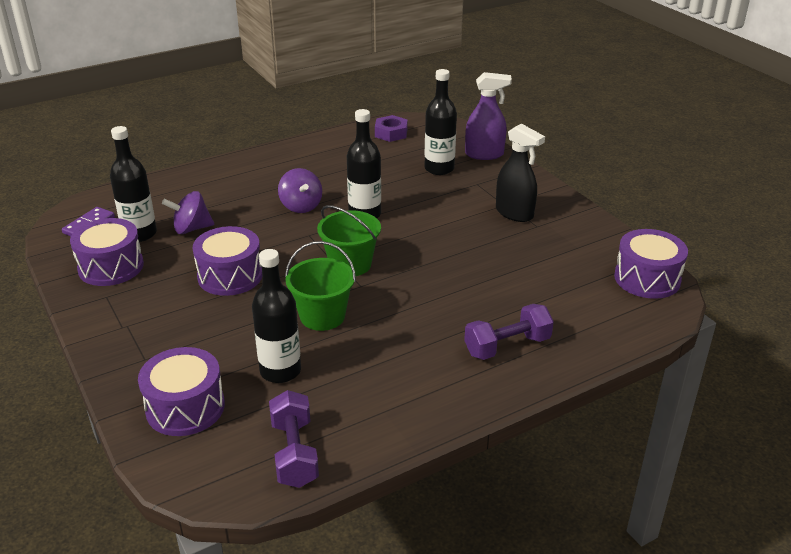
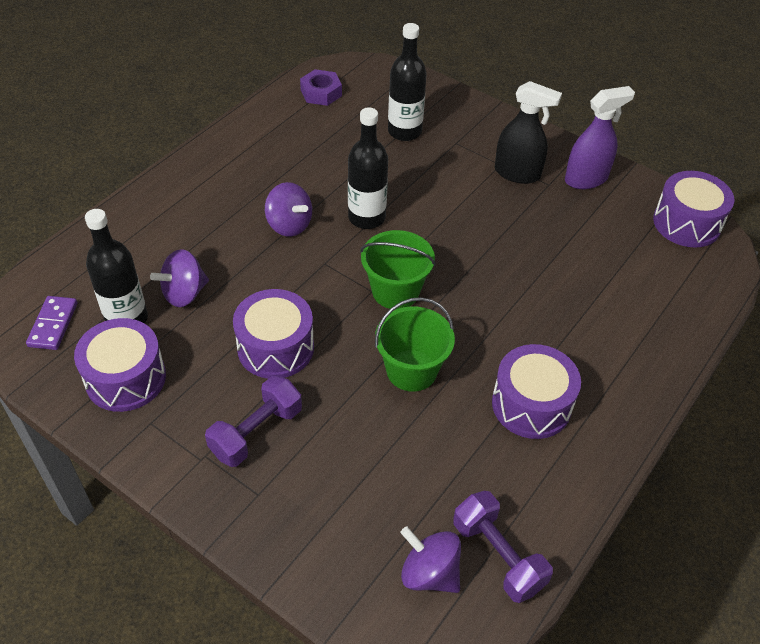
camera: 25 degrees left, 15 degrees up
(185, 407) = (348, 542): purple drum -> purple drum (531, 404)
(231, 446) = (429, 573): none -> purple spinning top
(280, 371) = (415, 457): black bottle -> none
(484, 154) = (439, 99): purple spray bottle -> purple spray bottle (586, 179)
(507, 346) = (613, 348): purple dumbbell -> purple dumbbell (256, 432)

